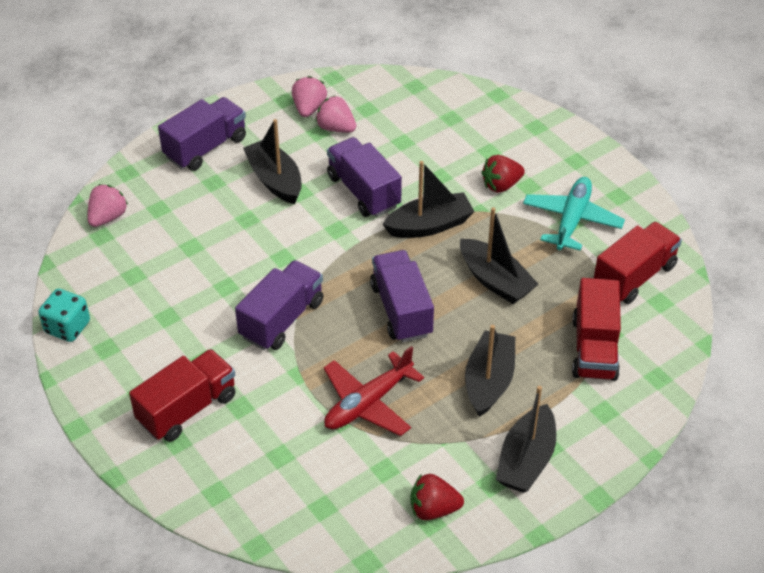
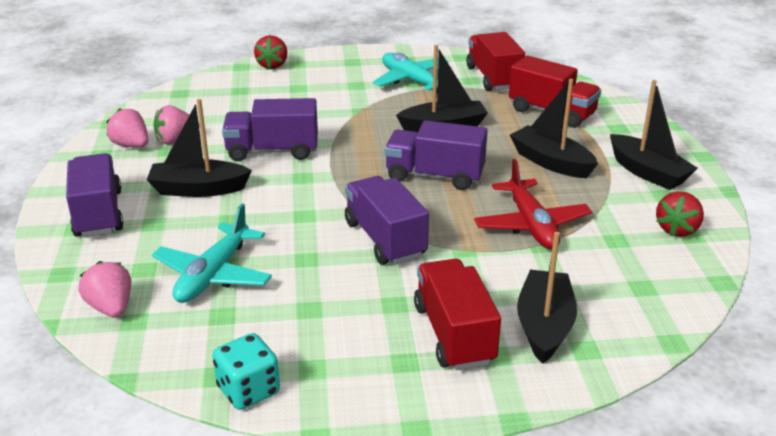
camera: 60 degrees left, 15 degrees down
(174, 247) = (213, 275): none -> turquoise plane
(429, 225) = (350, 135): black boat -> black boat (544, 326)
(501, 185) = (342, 94): red strawberry -> red strawberry (272, 65)

